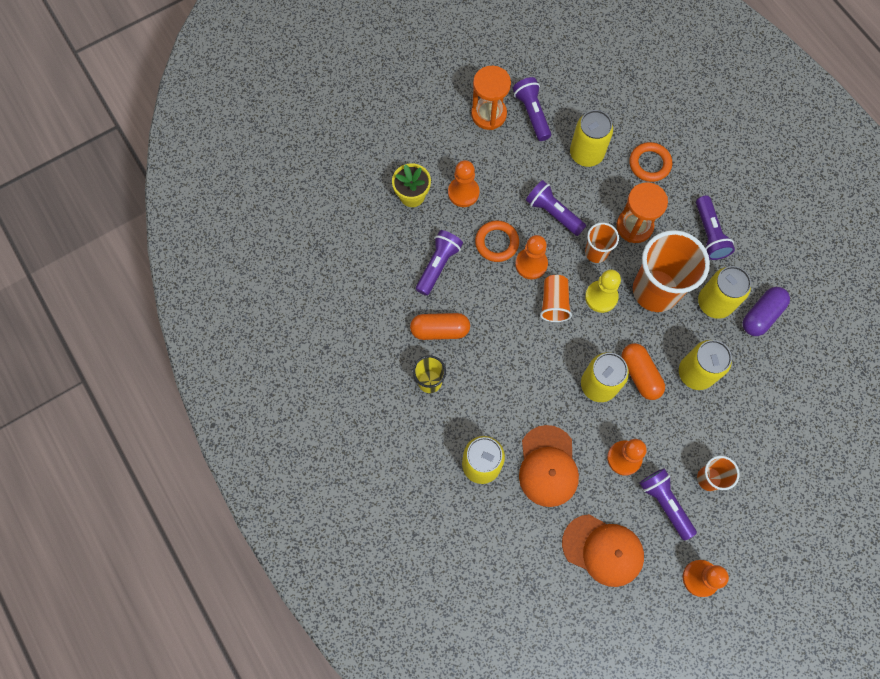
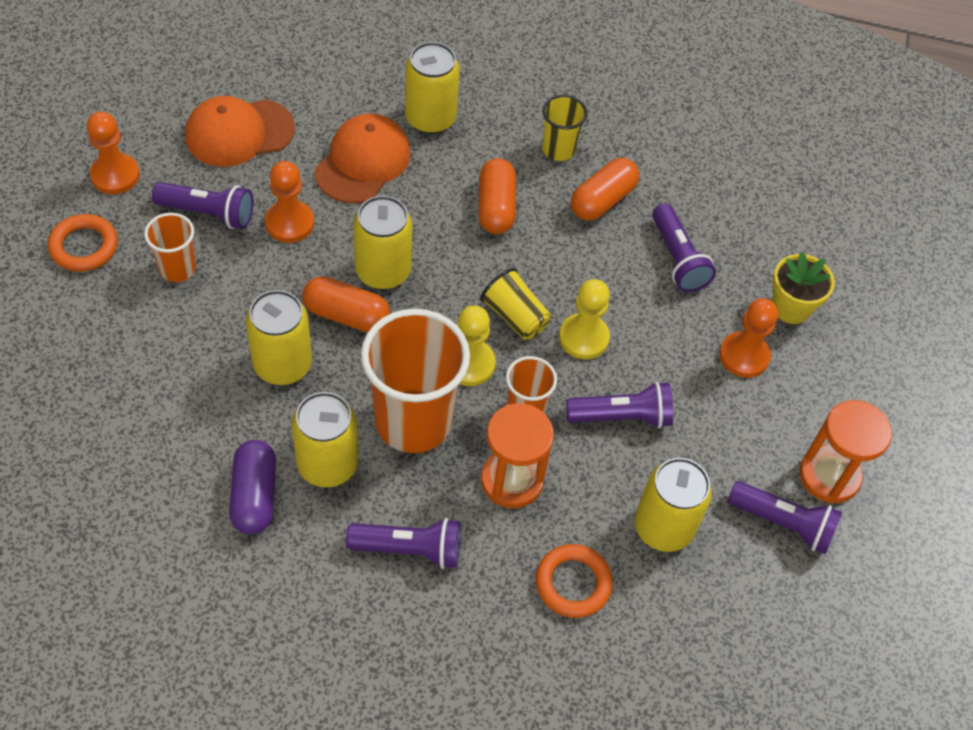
camera: 130 degrees right, 15 degrees down
(496, 243) = (645, 331): orange ring -> orange ring (84, 246)
(501, 374) = (496, 207): none -> orange capsule
(531, 264) = (583, 338): orange pawn -> yellow pawn
(548, 466) = (363, 162): orange cap -> orange cap turned 75 degrees clockwise
(554, 303) = (515, 316): orange cup -> yellow cup
(709, 234) = (409, 549): purple flashlight -> purple flashlight turned 150 degrees clockwise

